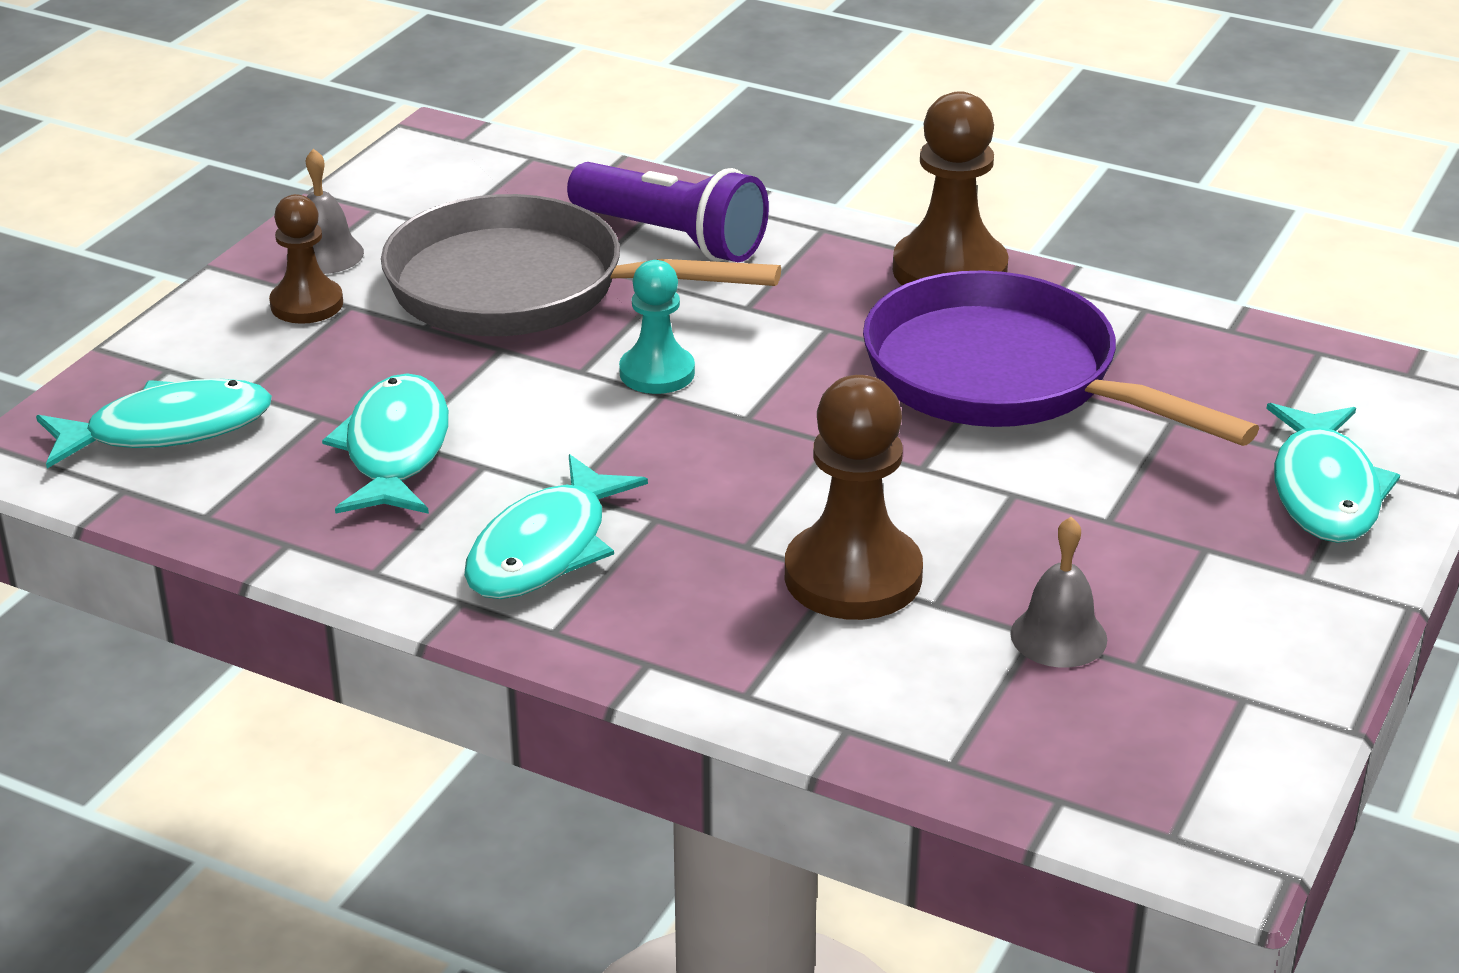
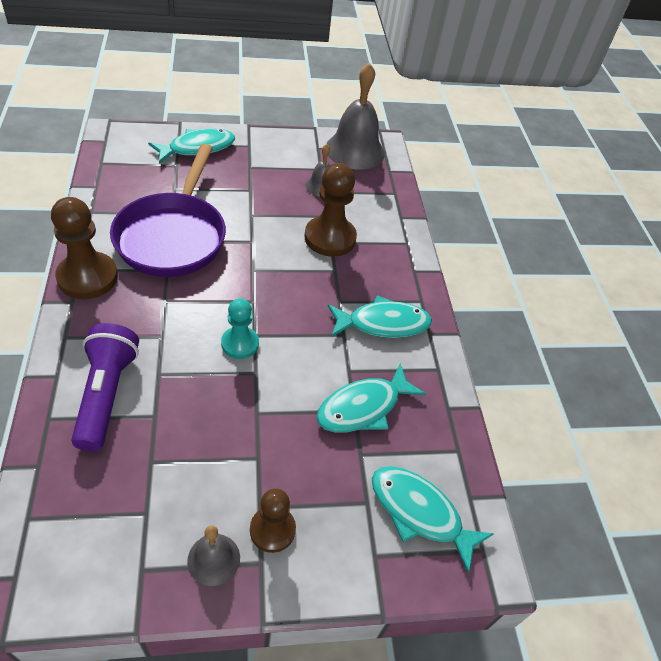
camera: 130 degrees left, 15 degrees up
(522, 288) = (196, 434): grey pan -> none
(1195, 766) = (355, 150): none -> grey bell

